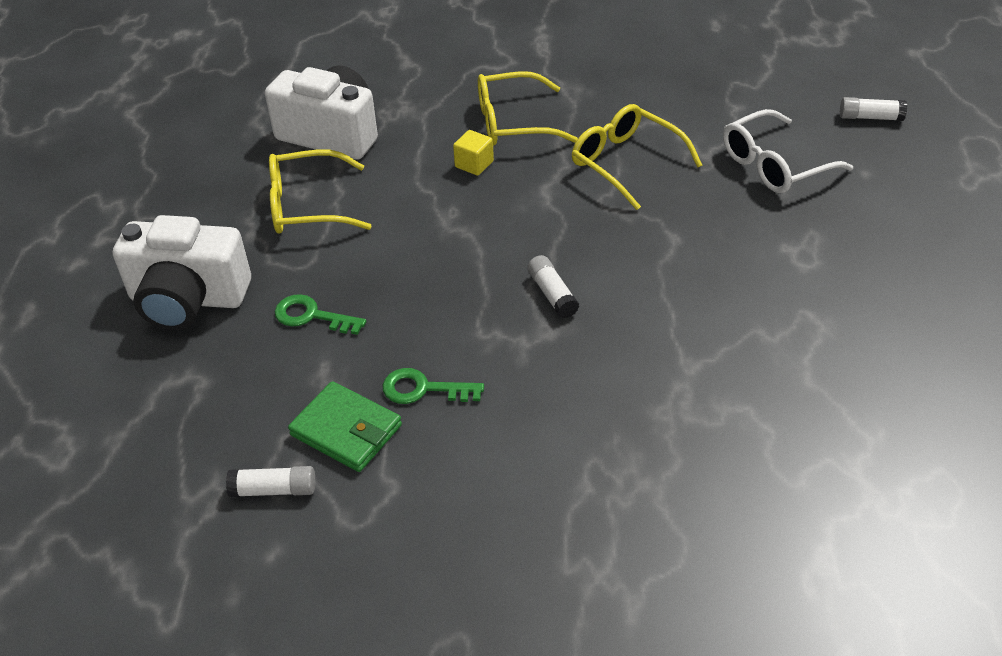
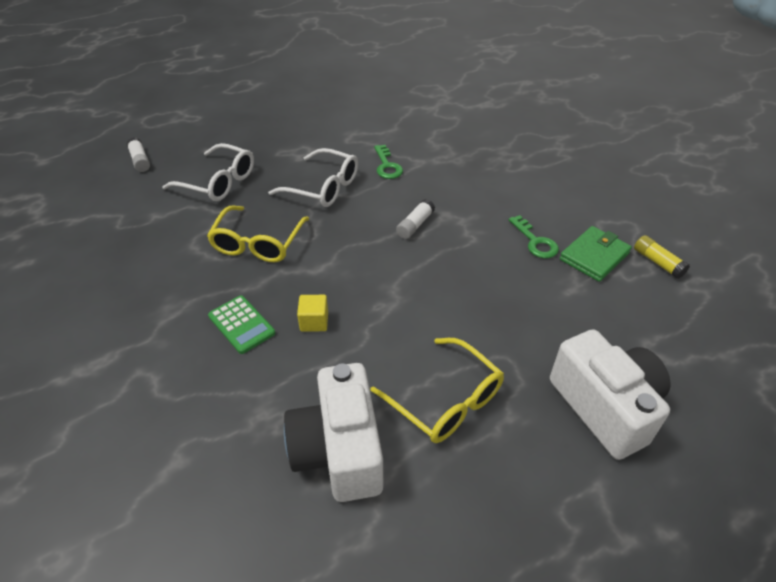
camera: 125 degrees left, 0 degrees up
(274, 490) = (657, 262): white glue stick -> yellow glue stick
(312, 316) = (541, 322): green key -> green key (387, 166)
(346, 430) = (594, 256): green wallet -> green wallet turned 45 degrees clockwise
(513, 122) = (241, 325): yellow glasses -> green calculator
(697, 245) = (323, 187): none -> white glasses

